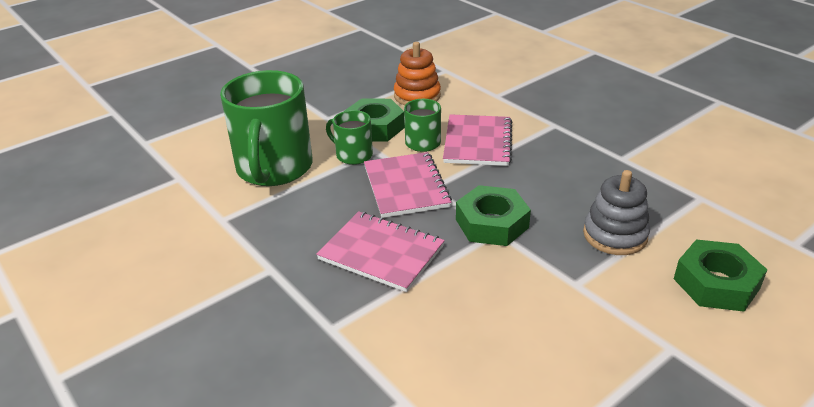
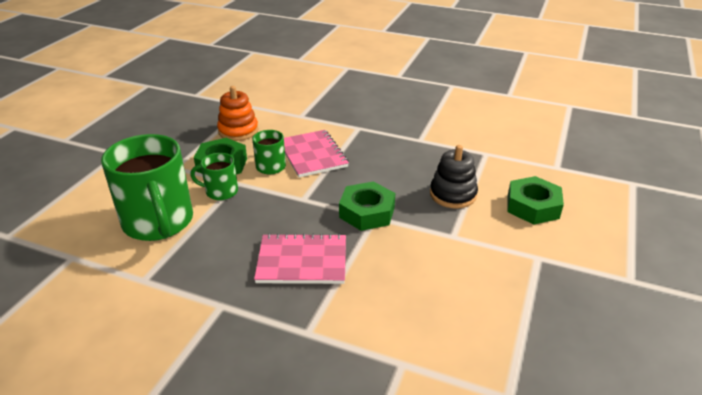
camera: 30 degrees left, 0 degrees up
(406, 186) = (283, 204): pink notebook -> none
(615, 235) = (453, 194): grey stacking toy -> black stacking toy

